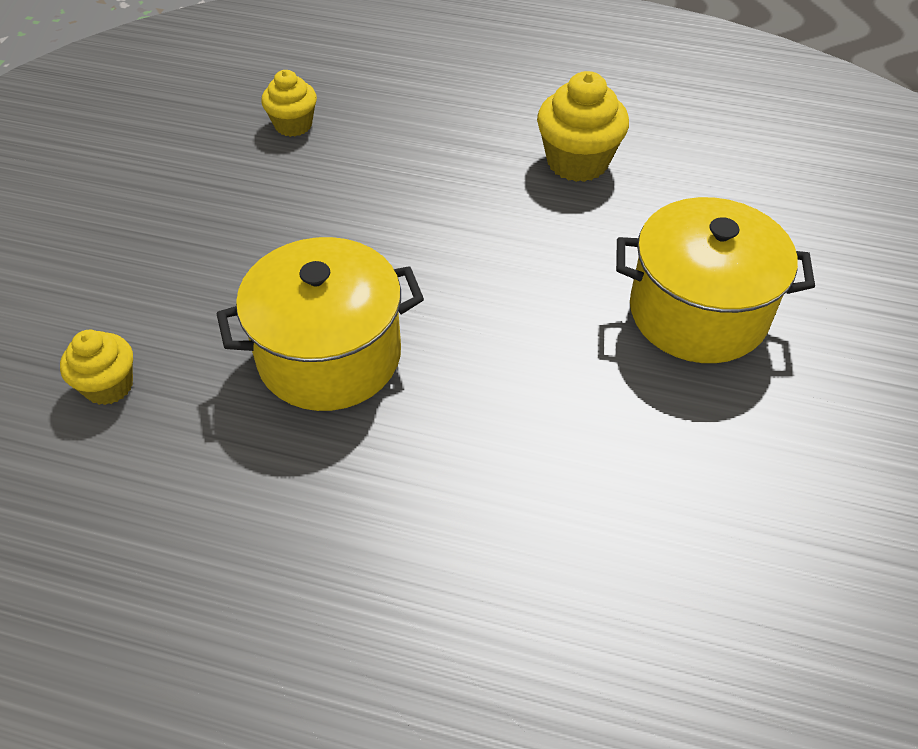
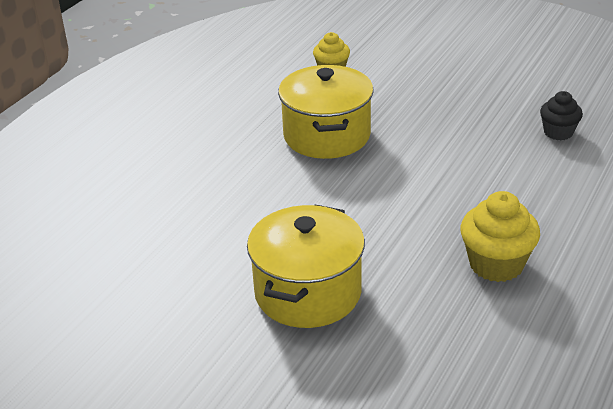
camera: 105 degrees right, 15 degrees down
(293, 125) = (558, 132): yellow cupcake -> black cupcake

